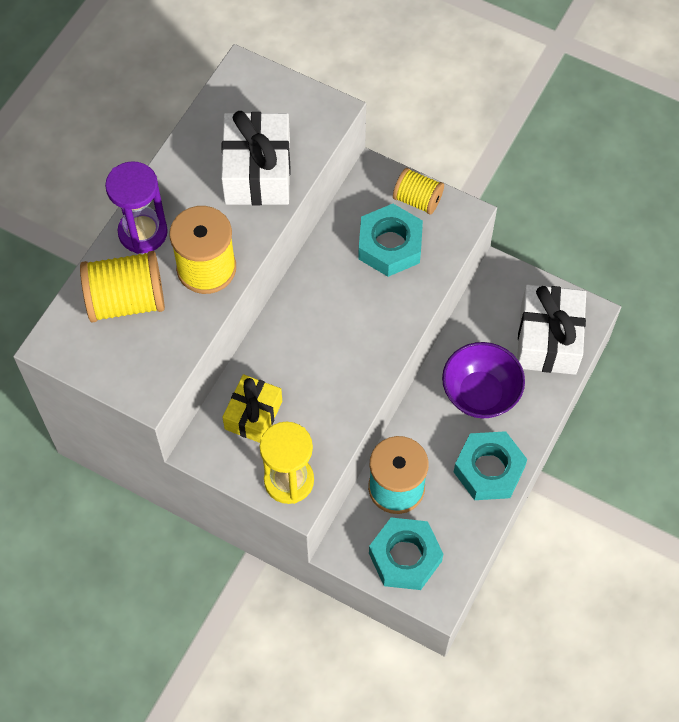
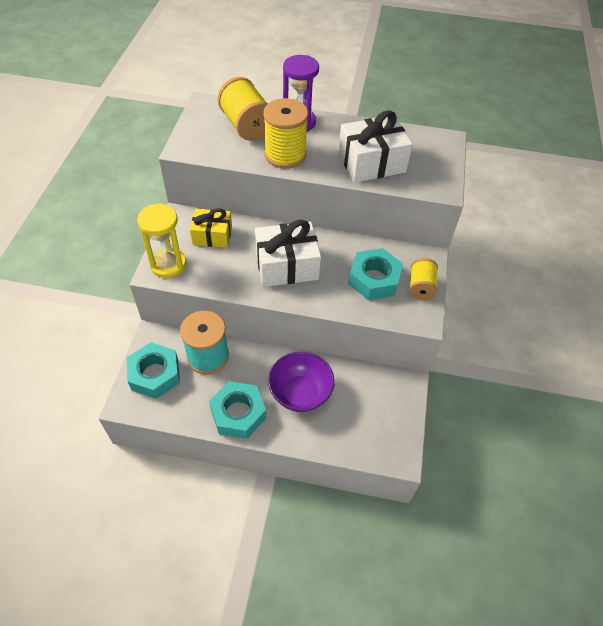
camera: 70 degrees right, 10 degrees down
(548, 339) = (365, 431): white gift -> white gift (287, 265)

